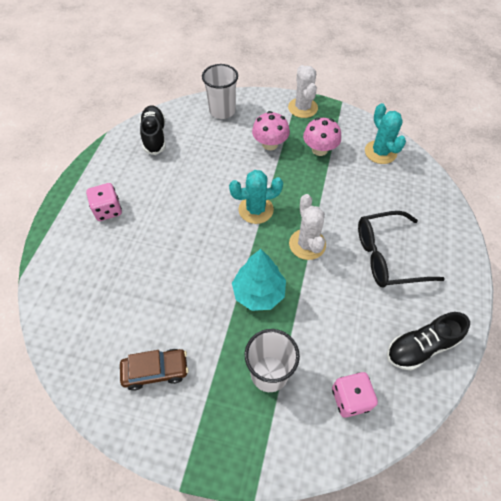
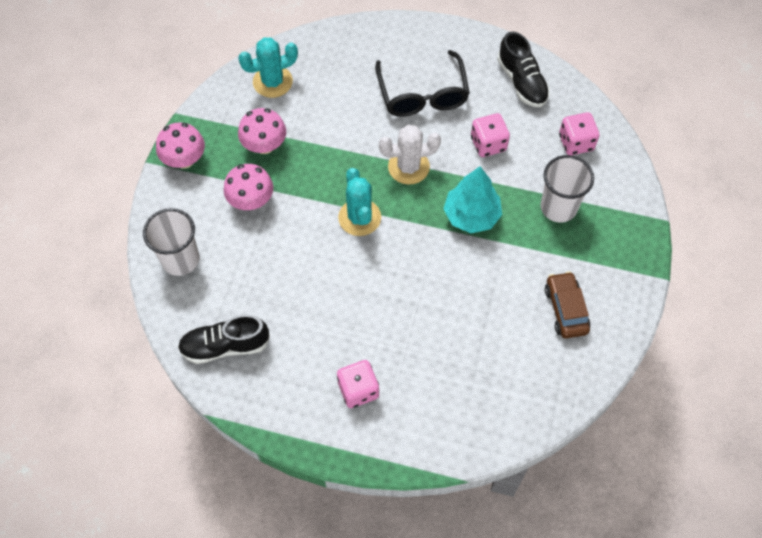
camera: 90 degrees left, 5 degrees up
(302, 108) = (184, 159): white cactus -> pink mushroom
(338, 310) = (488, 144): none -> pink dice

